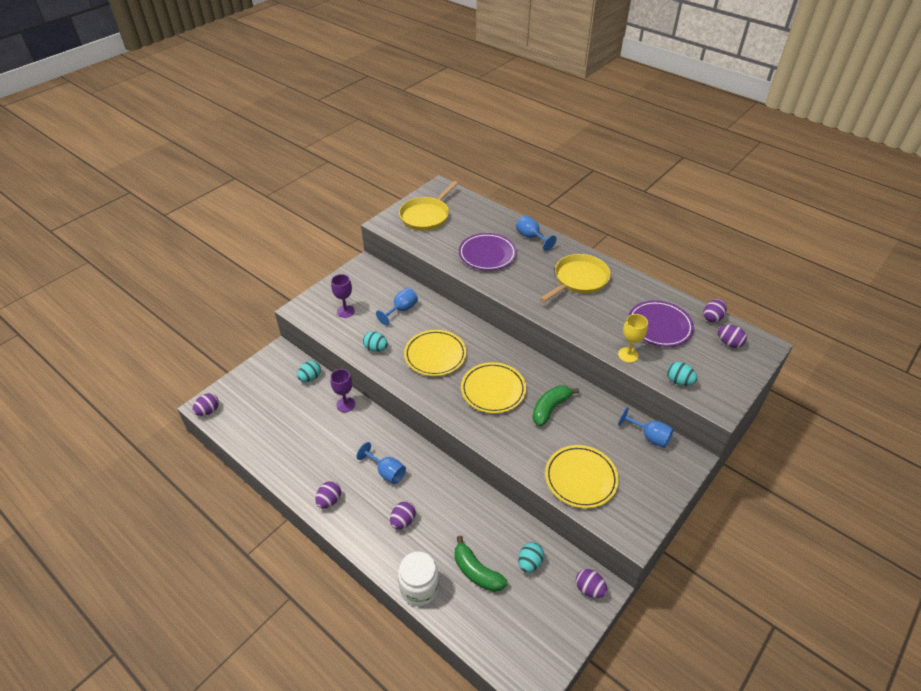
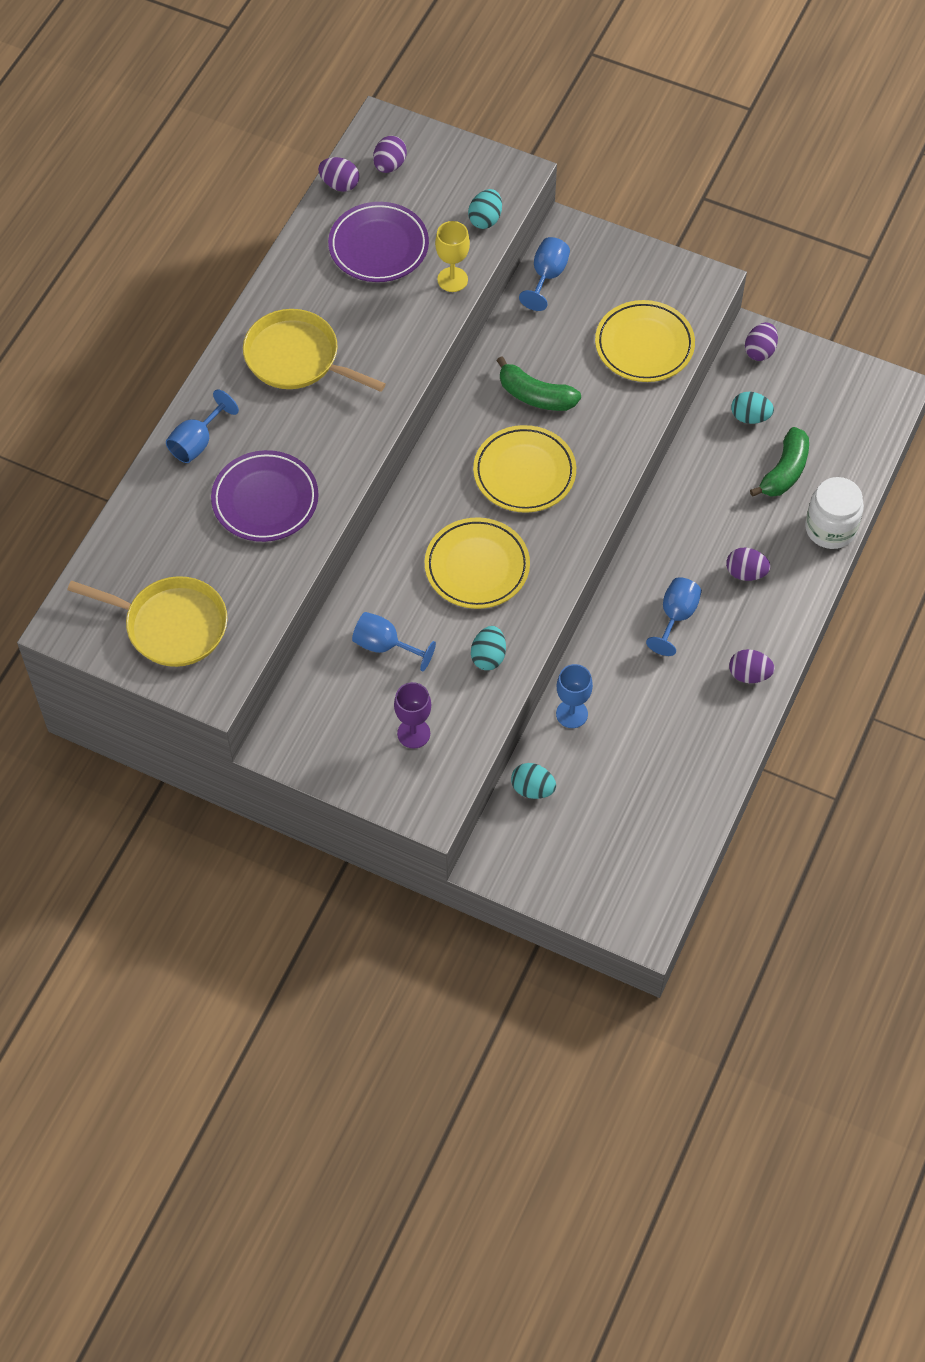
camera: 105 degrees left, 15 degrees up
(208, 411) = (653, 919): purple egg -> none
(345, 404) = (572, 714): purple goblet -> blue goblet

